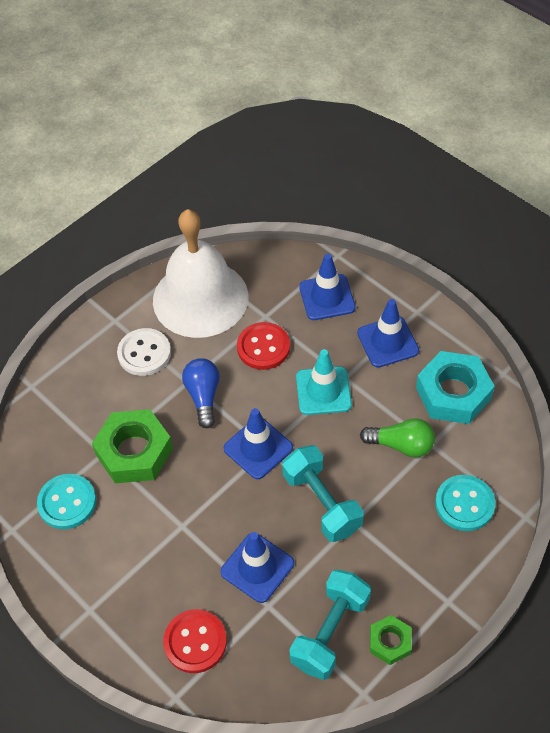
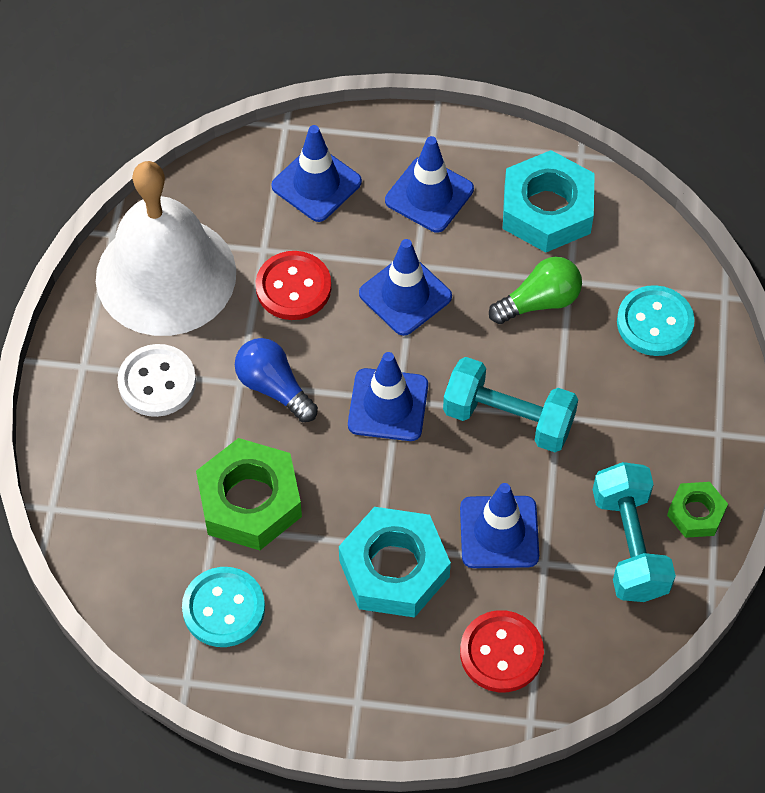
camera: 40 degrees left, 5 degrees up
(178, 546) = (394, 568): none -> turquoise nut
(323, 391) = (405, 295): turquoise traffic cone -> blue traffic cone

